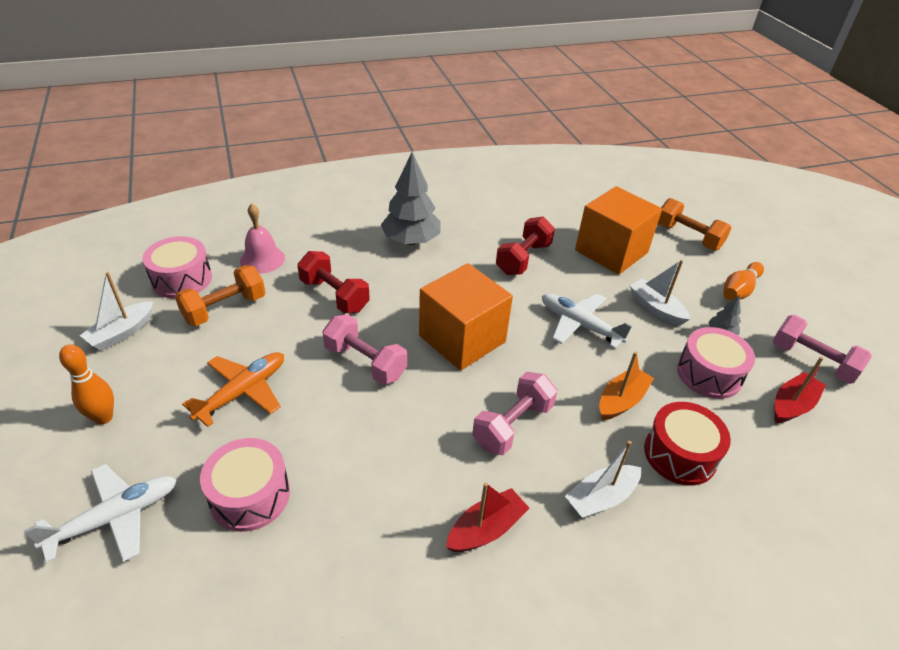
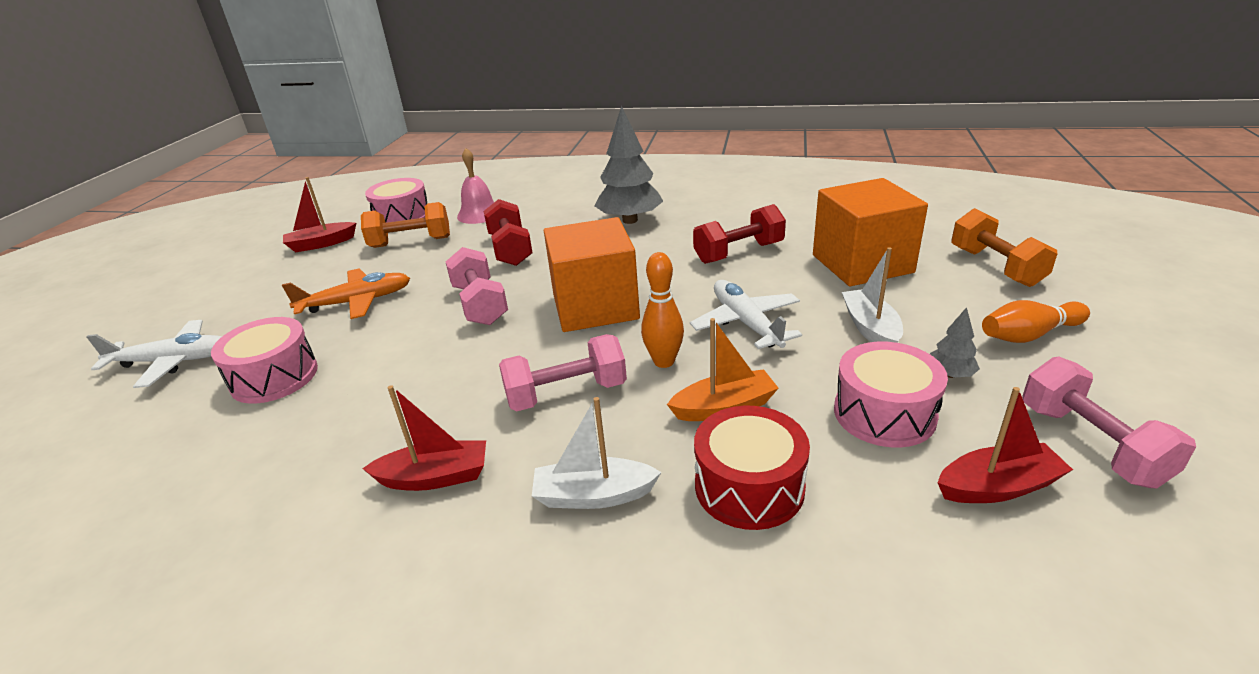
camera: 35 degrees right, 10 degrees down
(103, 417) = (245, 294): orange bowling pin -> orange bowling pin (664, 361)
(122, 333) = (321, 244): white boat -> red boat

